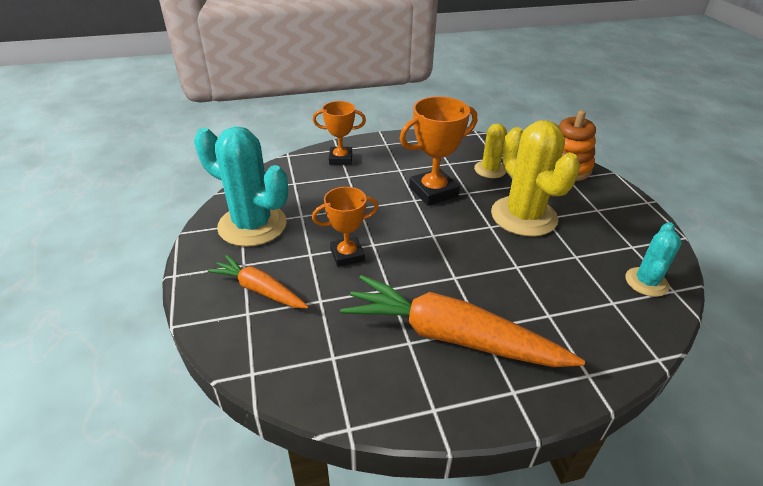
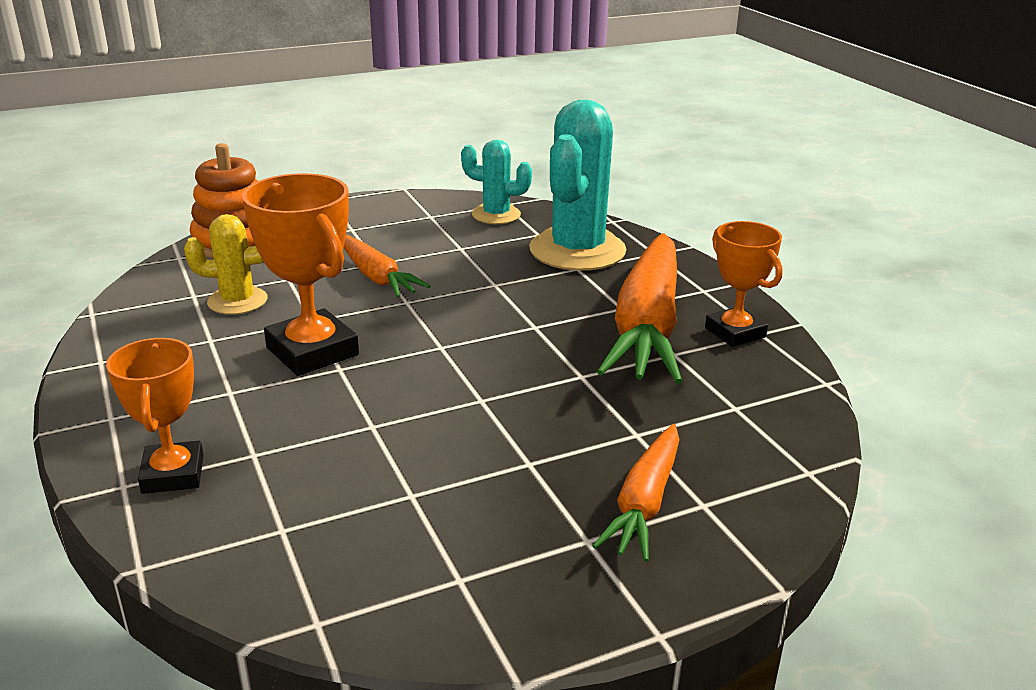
camera: 100 degrees left, 10 degrees down
(252, 225) = (460, 559): turquoise cactus -> turquoise cactus (577, 250)
(347, 255) = (518, 422): orange trophy -> orange trophy (735, 332)
(523, 216) = (376, 277): yellow cactus -> orange carrot

